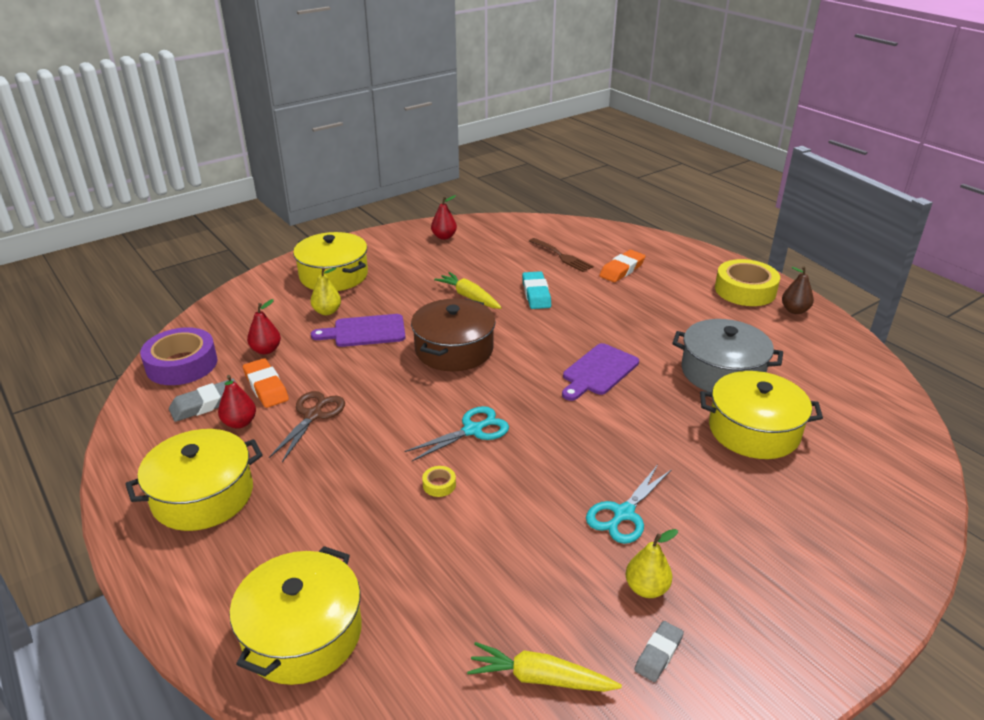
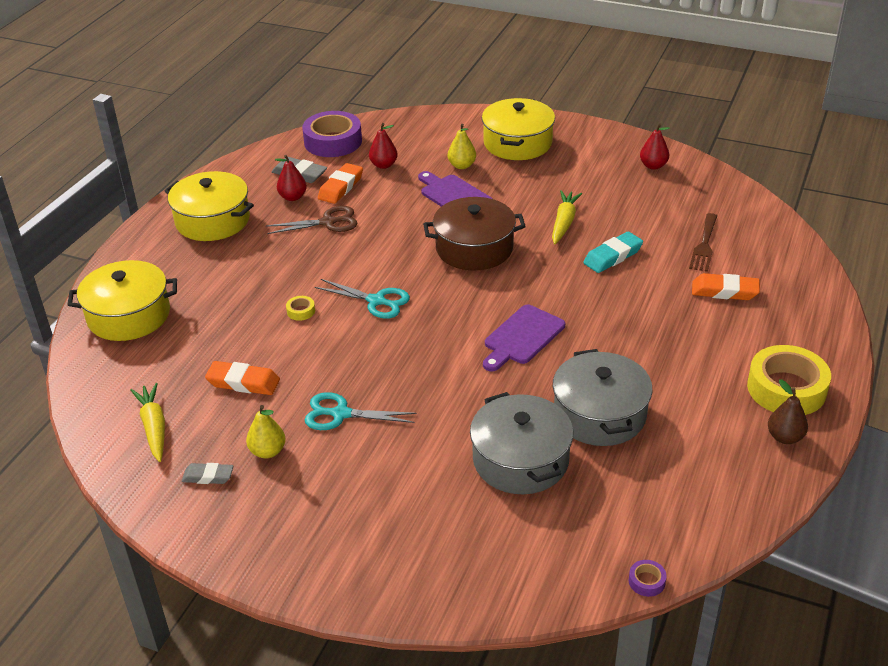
camera: 60 degrees right, 5 degrees up
(519, 569) = (243, 382): none -> orange eraser
(598, 371) = (522, 337): purple cutting board -> purple cutting board turned 60 degrees counterclockwise
(753, 430) = (520, 460): yellow pot -> grey pot
(921, 423) = (646, 581): none -> purple tape

